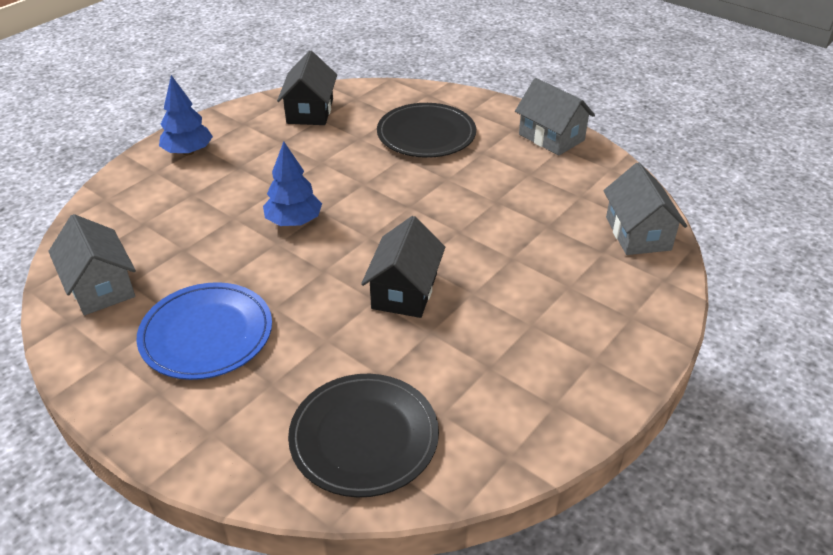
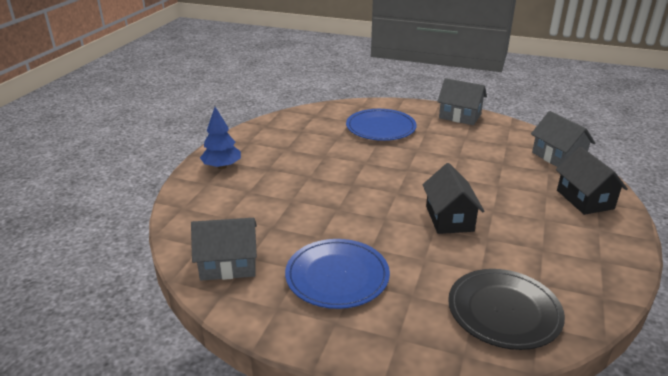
camera: 20 degrees left, 10 degrees down
(100, 287) = (228, 265): grey house -> grey house turned 45 degrees counterclockwise
(294, 222) = (337, 194): blue tree -> none
(310, 111) = (290, 128): black house -> black house (585, 199)
(426, 134) = (381, 128): black plate -> blue plate

